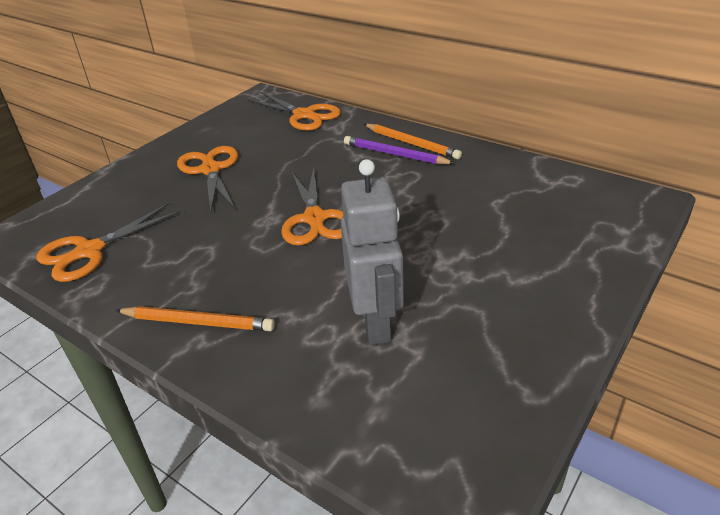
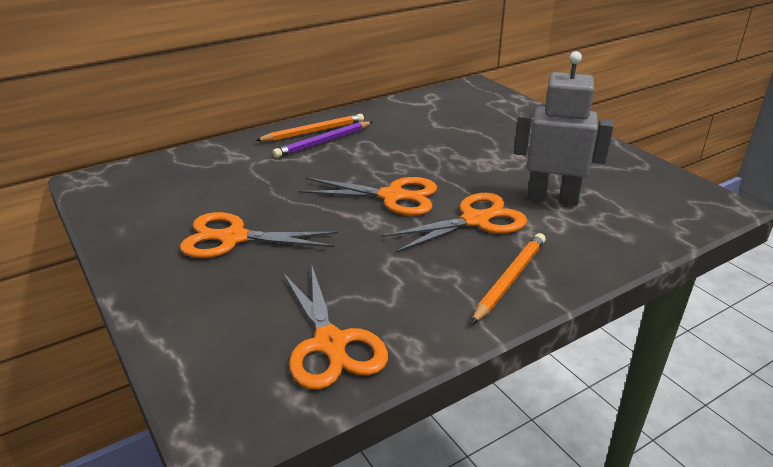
camera: 70 degrees left, 5 degrees down
(304, 115) = (183, 166): orange scissors -> orange scissors (475, 220)

